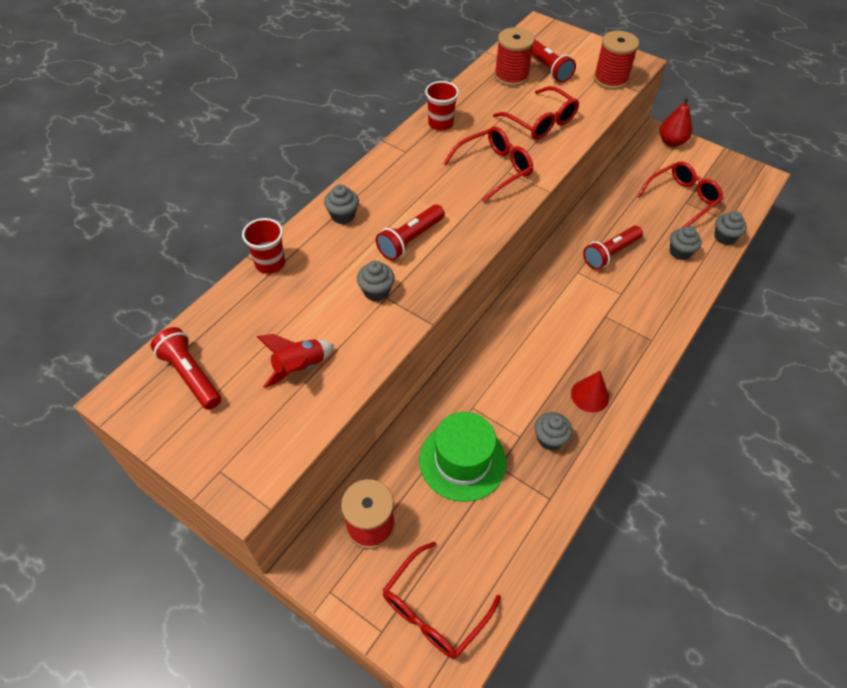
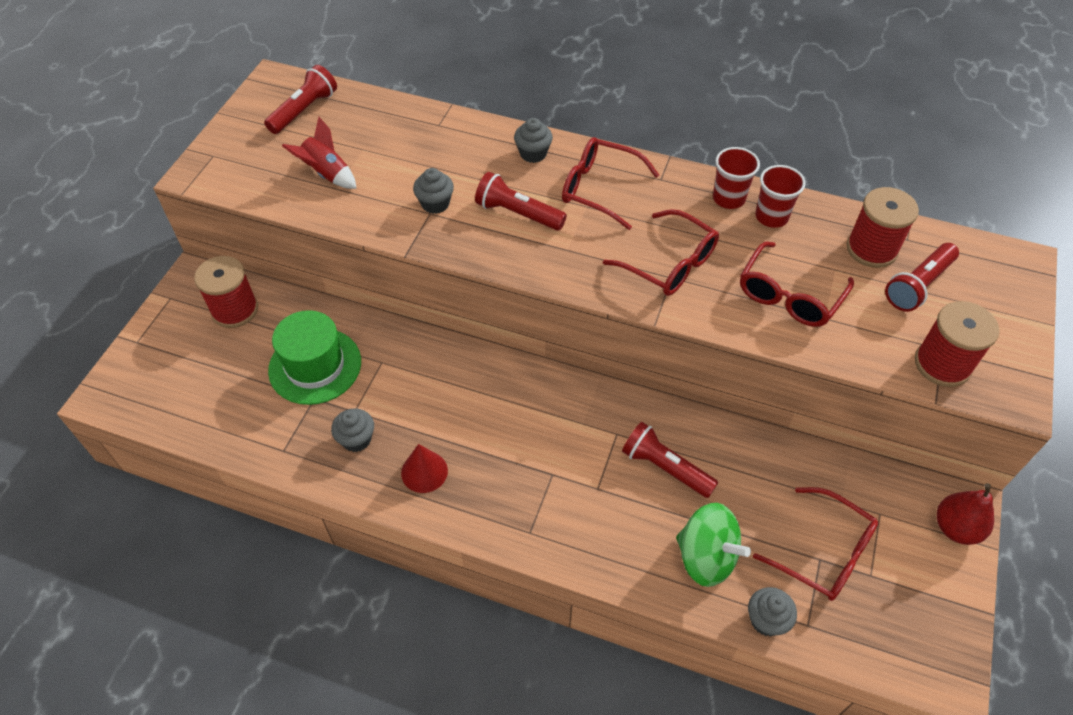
camera: 75 degrees right, 0 degrees up
(270, 263) = (447, 121): red cup -> red cup (771, 217)
(433, 610) = (157, 375): red glasses -> red glasses (599, 189)
(680, 252) = (706, 557): grey cupcake -> green spinning top

